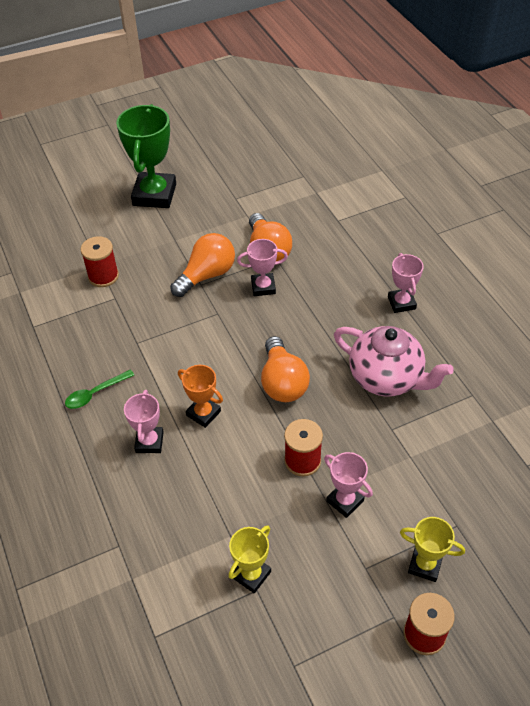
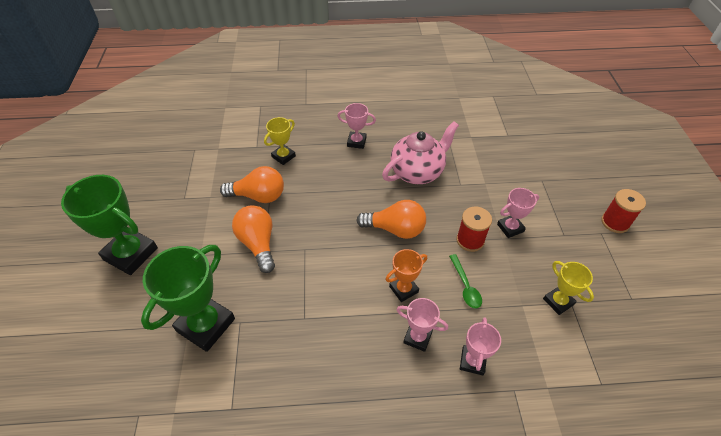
camera: 70 degrees left, 0 degrees up
(95, 394) = (346, 369): green spoon -> green spoon (465, 286)
(103, 276) = (206, 325): red spool -> green trophy
(263, 287) = (295, 211): pink trophy -> pink trophy (472, 361)
(425, 565) = (567, 205): yellow trophy -> yellow trophy (283, 156)

